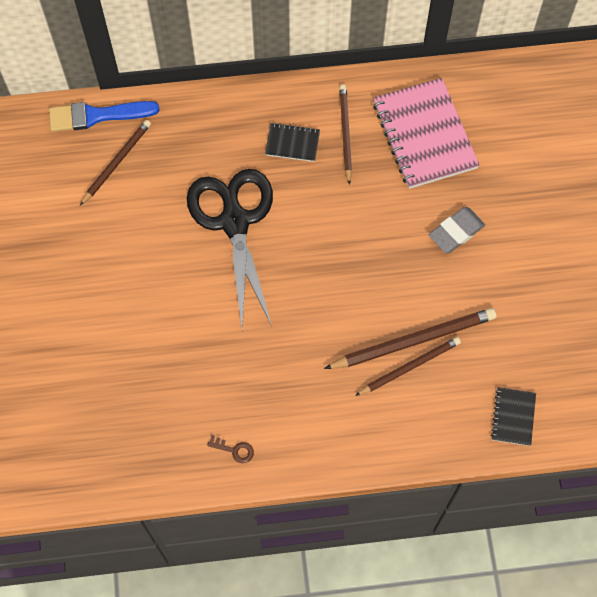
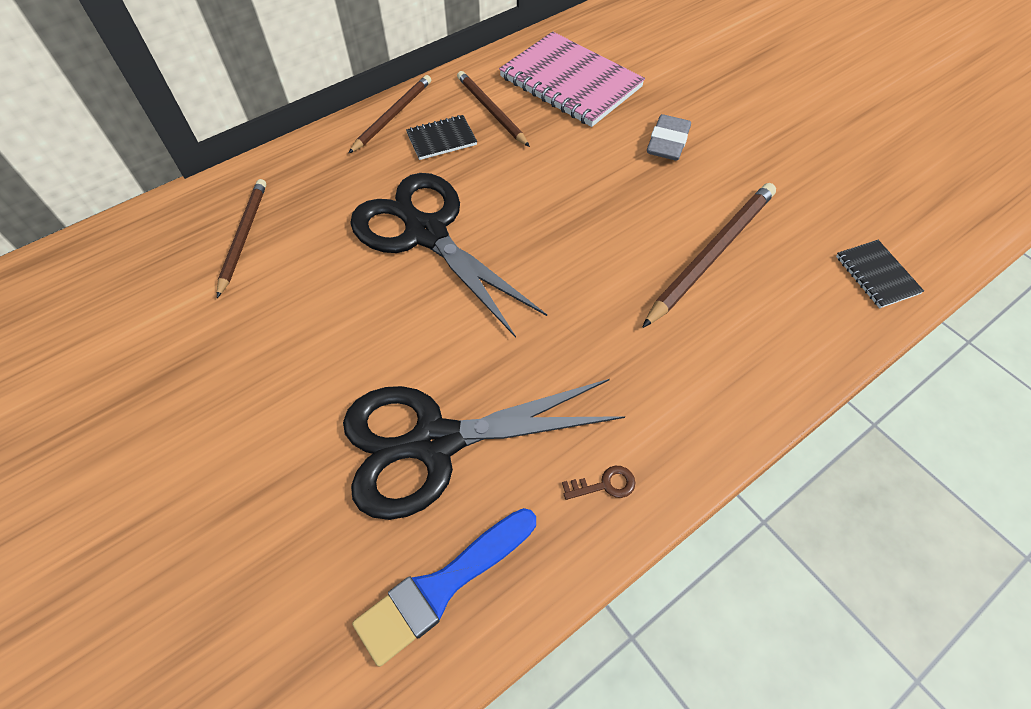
camera: 30 degrees left, 10 degrees down
(97, 116) = (193, 203): blue brush -> blue brush (442, 587)
(156, 372) = (433, 443): none -> black scissors
(409, 367) = (730, 281): brown pencil -> brown pencil (393, 115)

